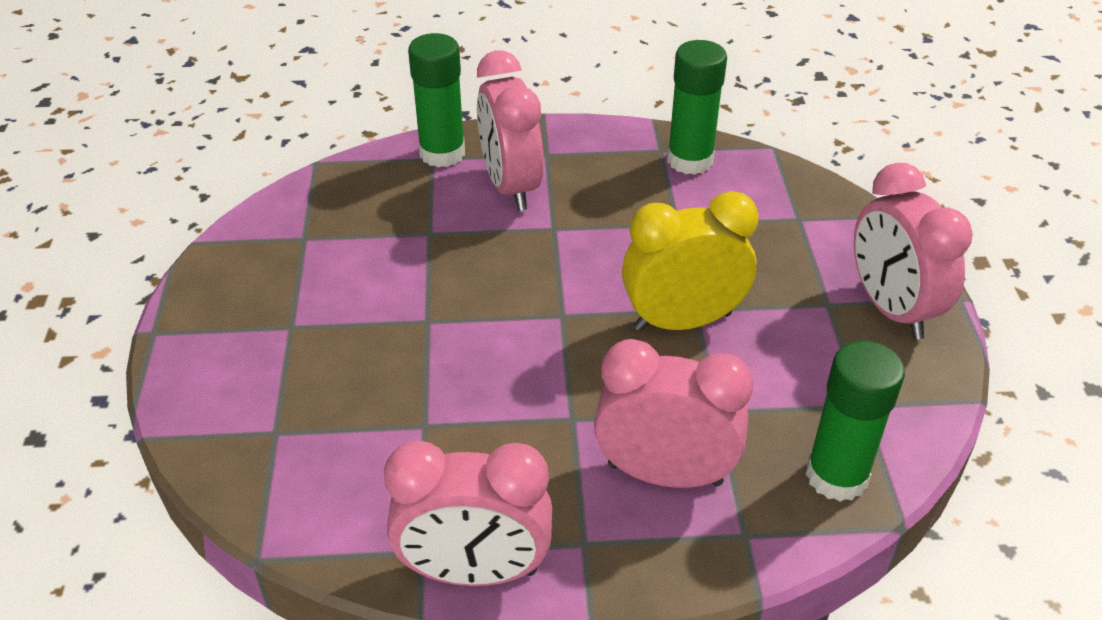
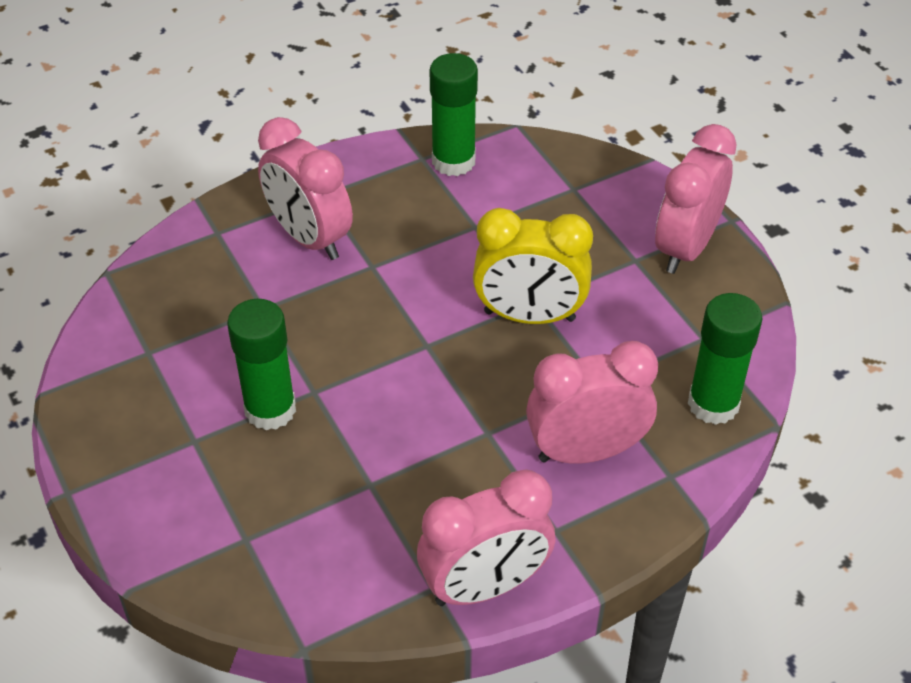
camera: 25 degrees left, 5 degrees up
(442, 153) = (224, 224): green glue stick -> green glue stick (270, 409)
(682, 321) = (529, 316): yellow clock -> yellow clock turned 135 degrees counterclockwise
(891, 309) = (686, 248): pink clock -> pink clock turned 75 degrees clockwise

